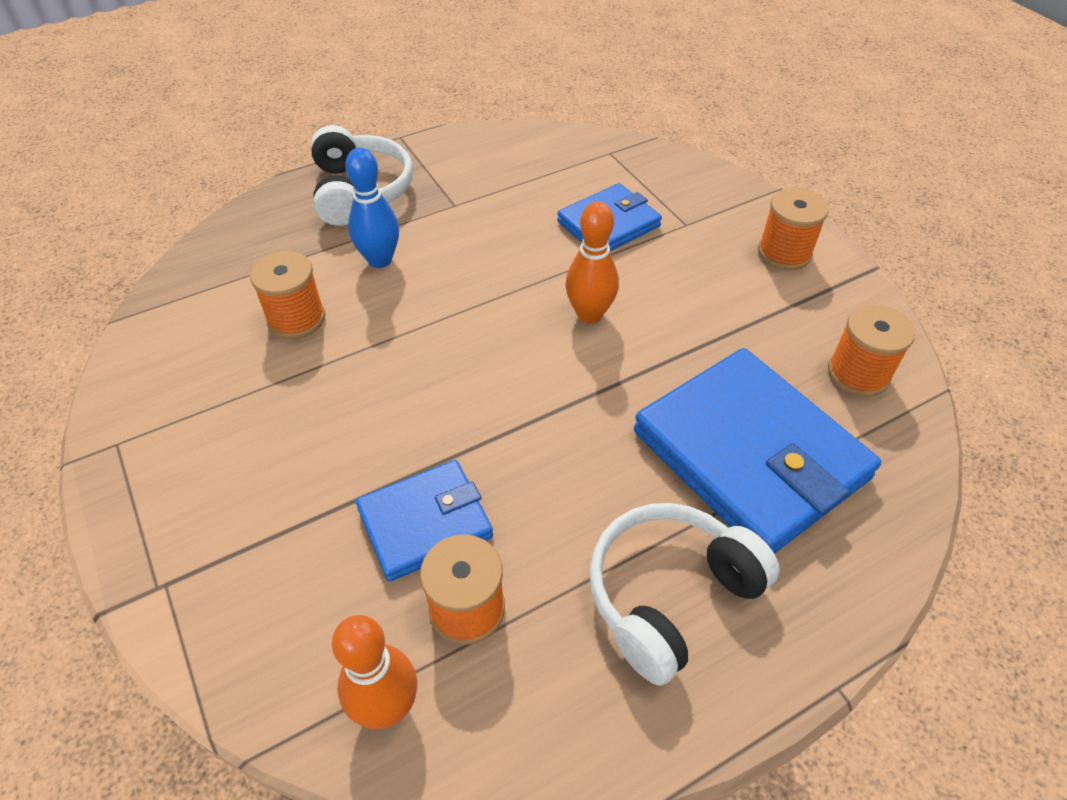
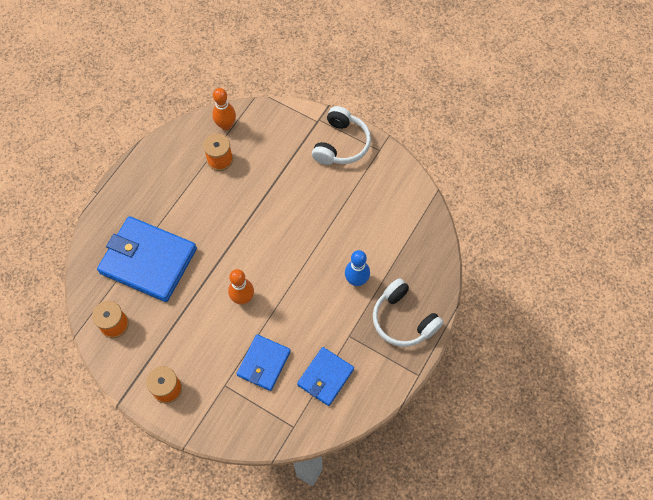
camera: 150 degrees right, 15 degrees up
(296, 319) = (364, 231): orange spool -> none
(425, 522) = (251, 178): blue wallet -> blue wallet (325, 377)
(670, 595) = (158, 195): white headphones -> white headphones (341, 144)

